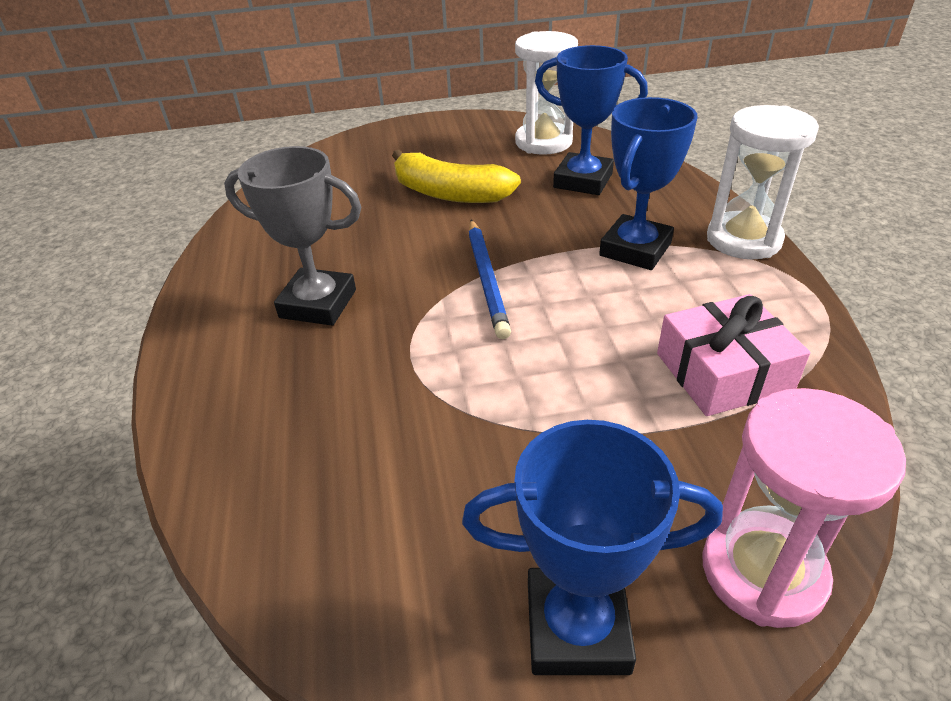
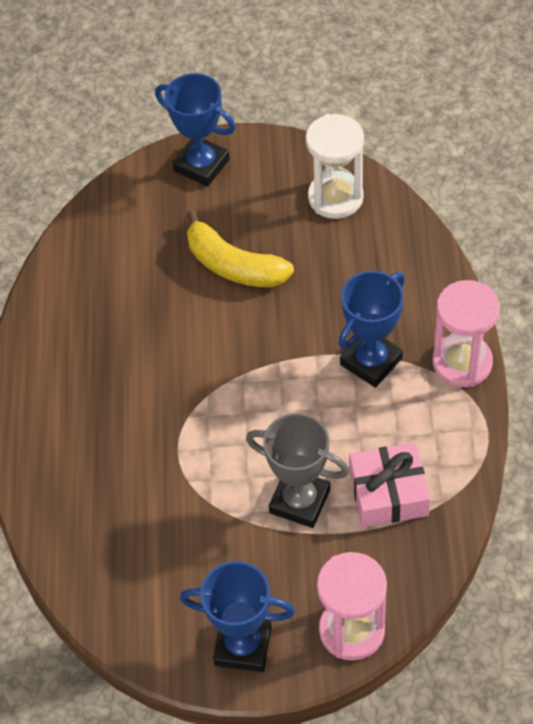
camera: 10 degrees right, 15 degrees up
(318, 304) = (114, 387): grey trophy -> grey trophy (300, 501)
(487, 279) = (245, 379): blue pencil -> none
(583, 181) = (355, 264): blue trophy -> blue trophy (201, 165)
(743, 240) = (462, 363): white hourglass -> pink hourglass

